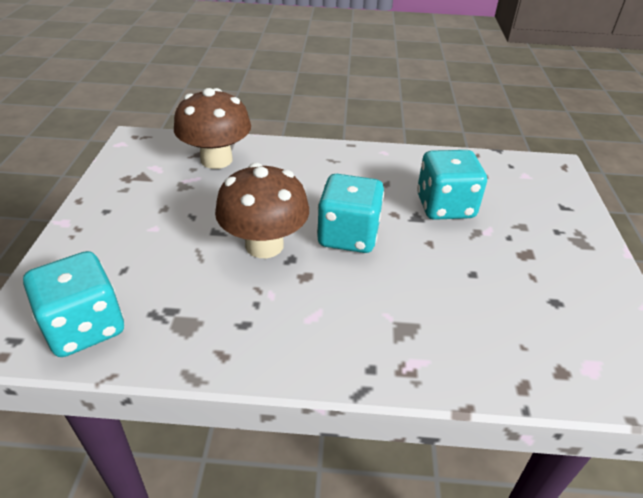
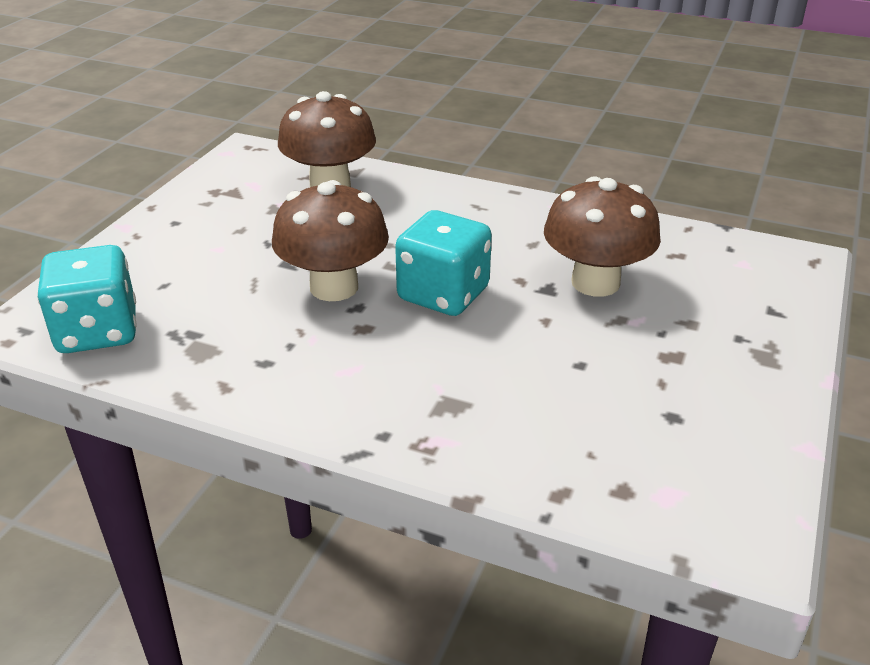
camera: 20 degrees right, 5 degrees down
(445, 206) = (595, 282): turquoise dice -> brown mushroom

